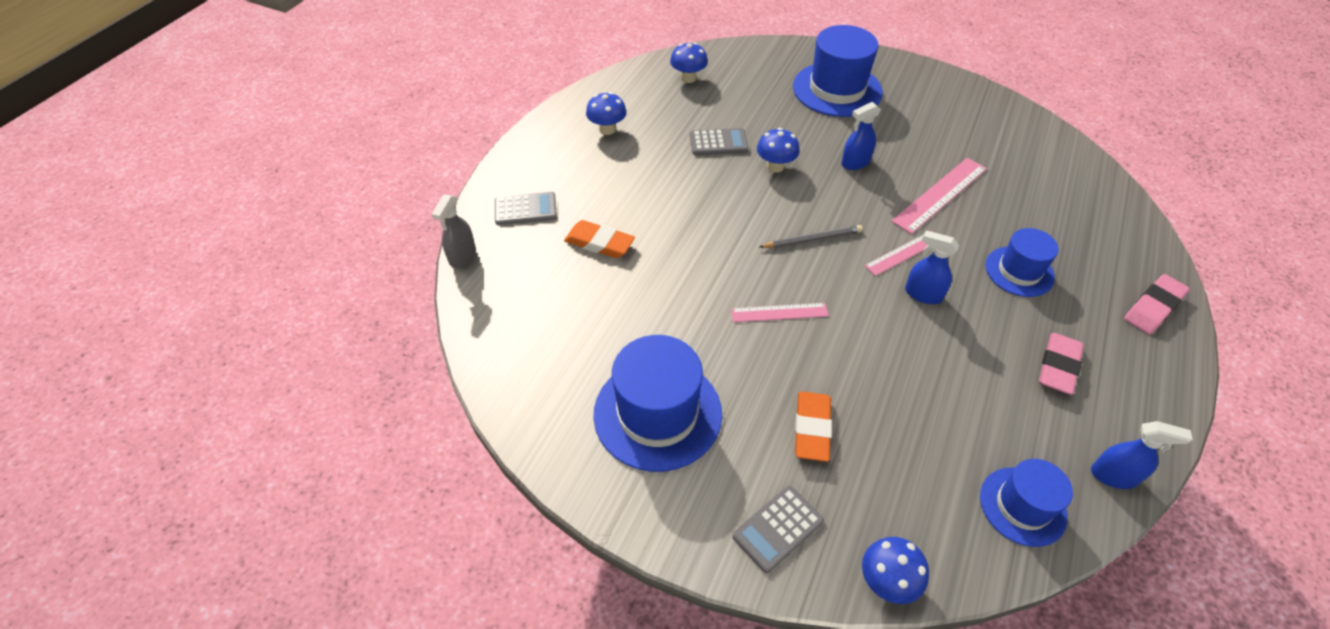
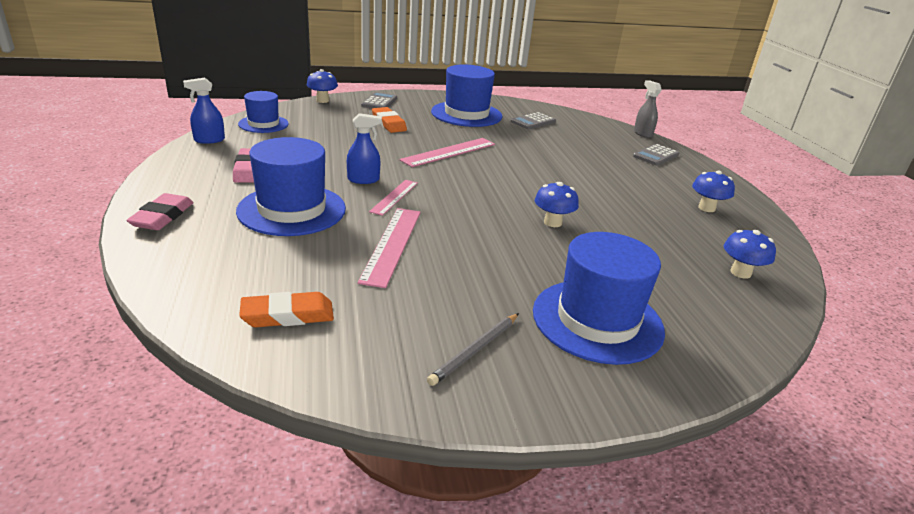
camera: 140 degrees right, 20 degrees down
(599, 243) = (590, 153): orange eraser -> orange eraser (288, 315)
(718, 143) = (619, 225): grey calculator -> grey calculator (533, 122)
(779, 312) = (449, 152): pink ruler -> pink ruler, size x1.60
(812, 239) = (468, 187): grey pencil -> grey pencil (475, 350)
(855, 163) = (492, 247): blue spray bottle -> none
(1019, 271) = (292, 210): blue hat -> blue hat, size x1.67

